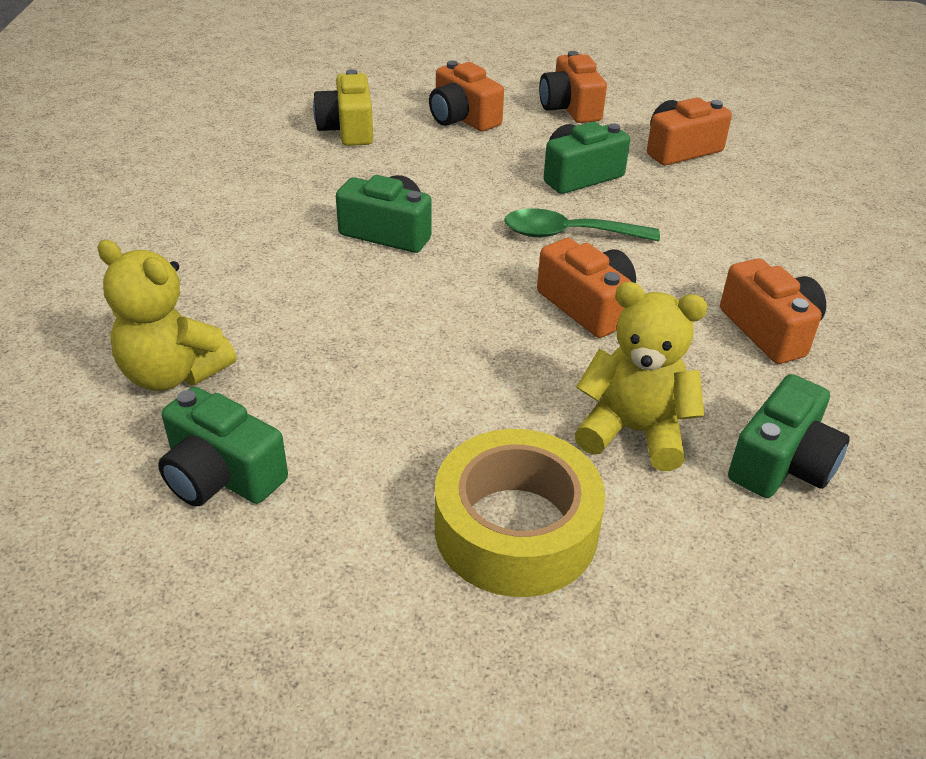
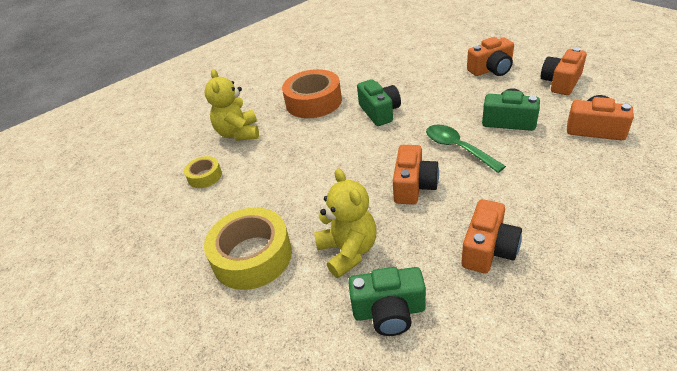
camera: 55 degrees right, 0 degrees up
(221, 475) = (205, 176): green camera -> yellow tape
(246, 261) = (313, 102): none -> orange tape
(348, 129) = (429, 58): yellow camera -> none
(462, 118) = (491, 69): orange camera -> orange camera turned 120 degrees counterclockwise

